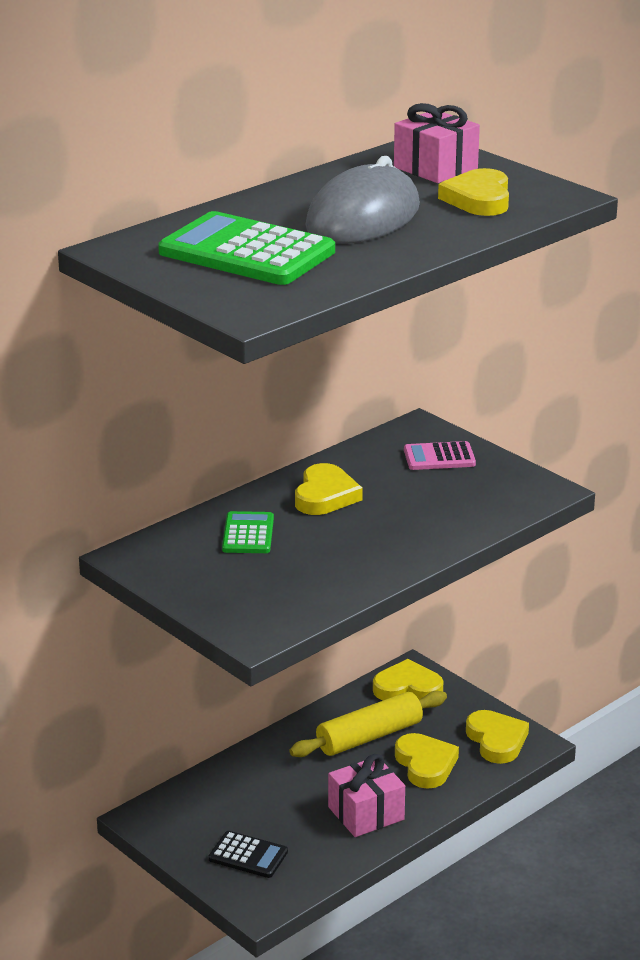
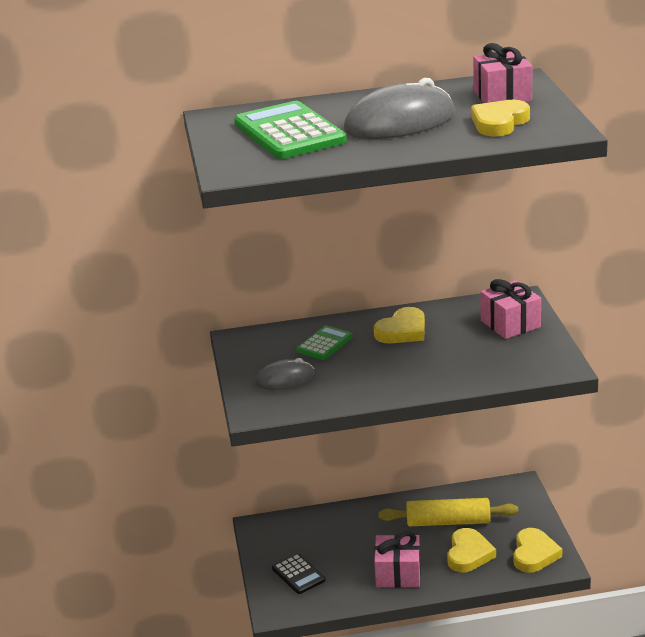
camera: 35 degrees right, 0 degrees up
(246, 587) = (285, 379): none -> grey mouse
(407, 688) = (505, 497): yellow heart -> none
(439, 457) = (510, 324): pink calculator -> pink gift

